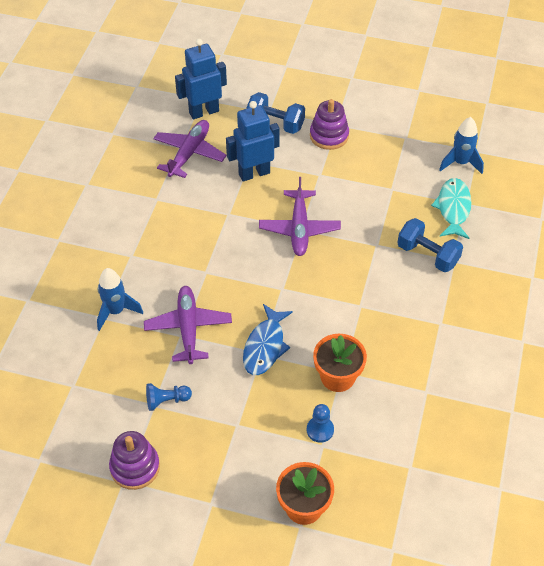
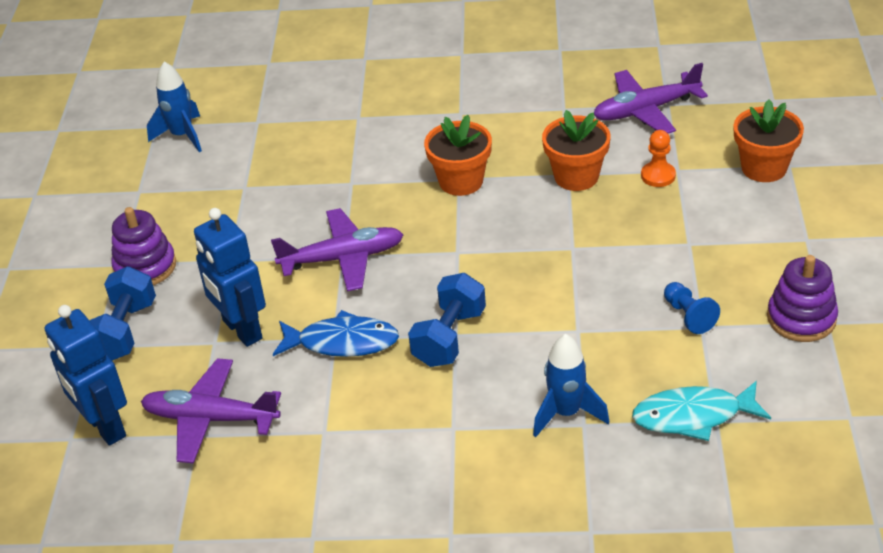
camera: 100 degrees left, 10 degrees down
(188, 328) = (562, 326): purple plane -> purple plane (645, 110)
(265, 346) = (559, 246): blue fish -> blue fish (342, 342)
(320, 430) = (658, 176): blue pawn -> orange pawn
(356, 306) = (461, 181): none -> orange flower pot
(428, 255) = (355, 138): blue dumbbell -> blue dumbbell (449, 337)
(453, 208) = (268, 130): turquoise fish -> turquoise fish (693, 416)

